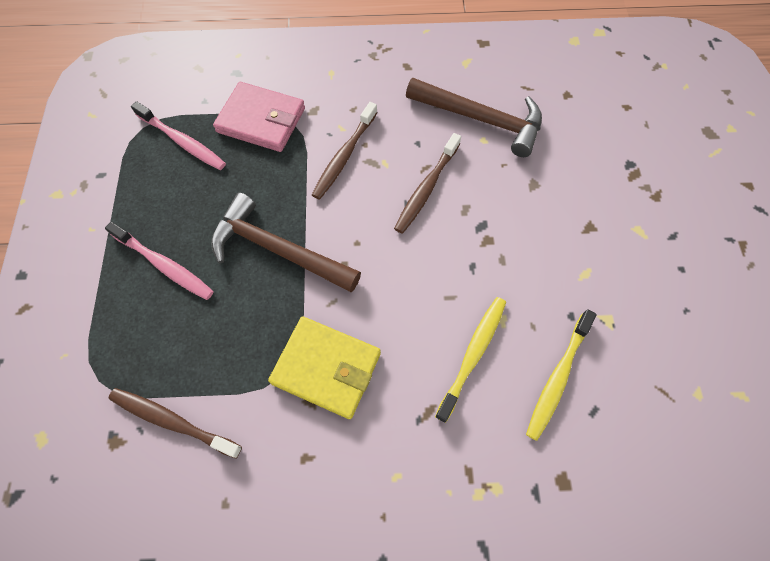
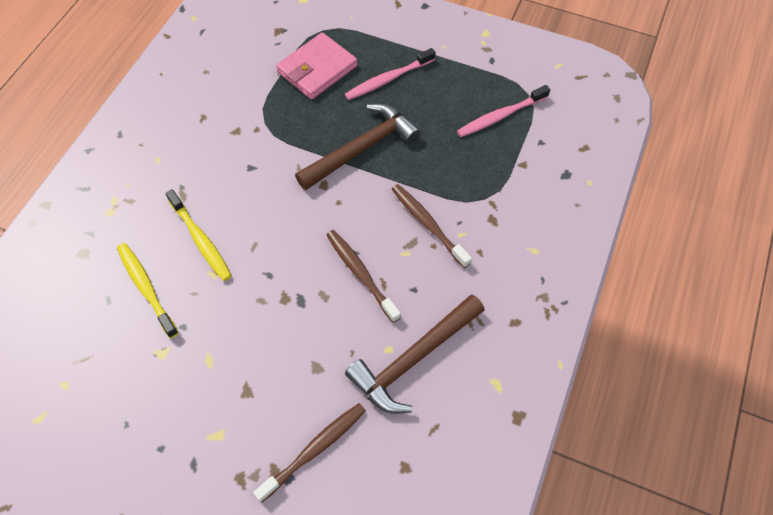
camera: 115 degrees right, 5 degrees down
(172, 421) = (272, 59): brown toothbrush -> brown toothbrush (314, 449)
(261, 120) = (498, 176): pink wallet -> pink wallet (317, 69)
(326, 368) = (252, 147): yellow wallet -> none

